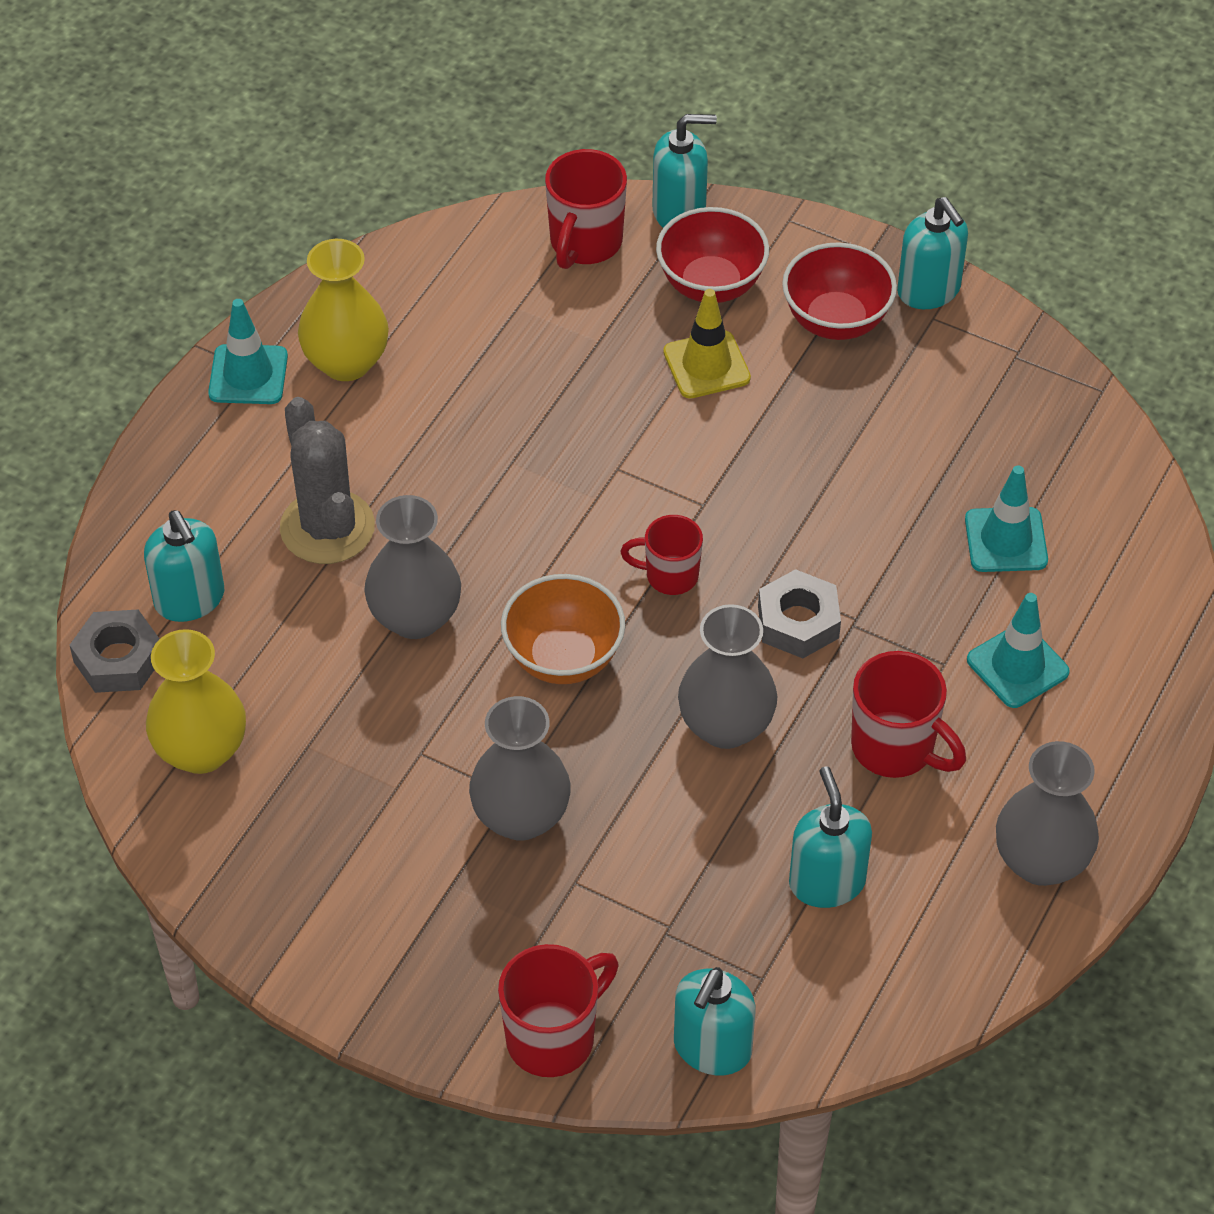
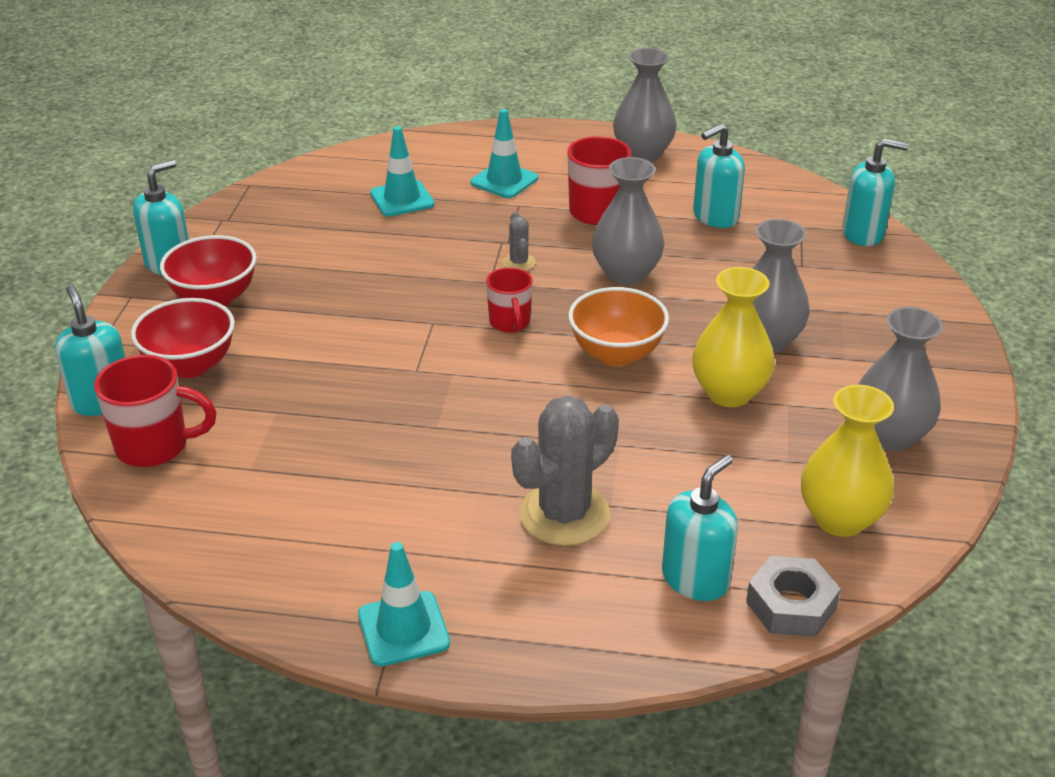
camera: 110 degrees left, 15 degrees down
(346, 362) = (359, 561): yellow vase -> yellow vase (729, 393)
(415, 617) = (627, 437): grey vase -> grey vase (889, 436)
(553, 1037) = (913, 290): red mug -> none
(706, 365) = (285, 349): yellow traffic cone -> none
(798, 622) = (519, 262): grey nut -> grey cactus

